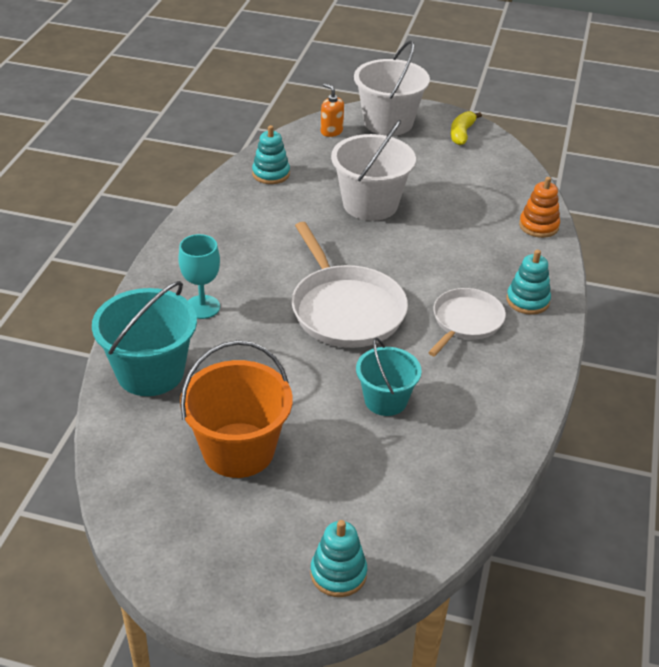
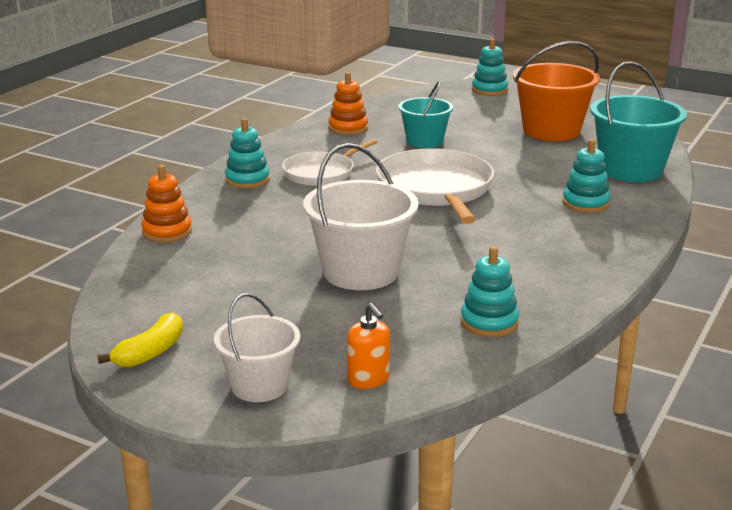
camera: 165 degrees left, 15 degrees down
(202, 307) = (585, 203): turquoise goblet -> turquoise stacking toy
(388, 122) = (259, 386): white bucket -> white bucket, size x0.63
(486, 418) = (348, 128): none -> orange stacking toy

